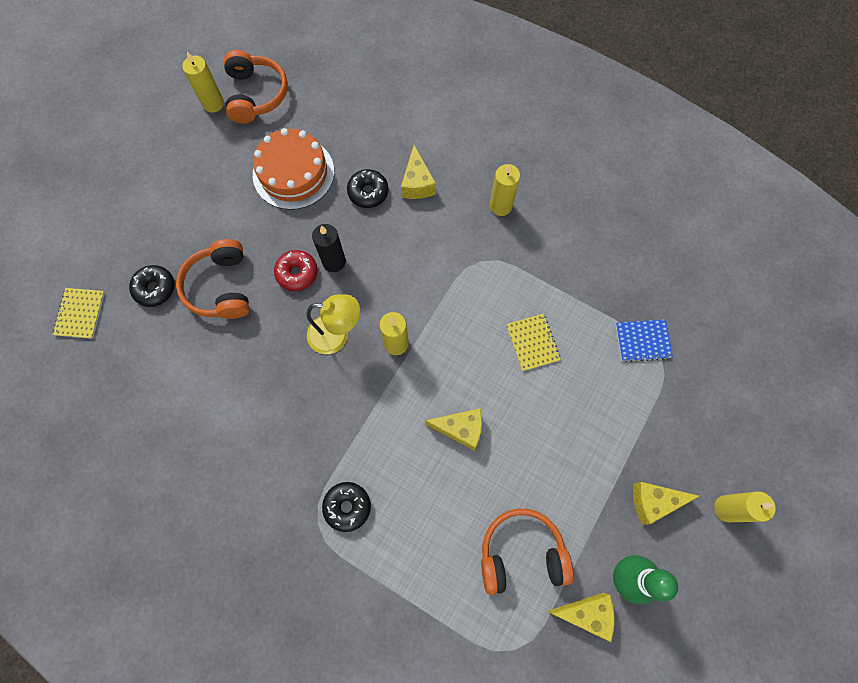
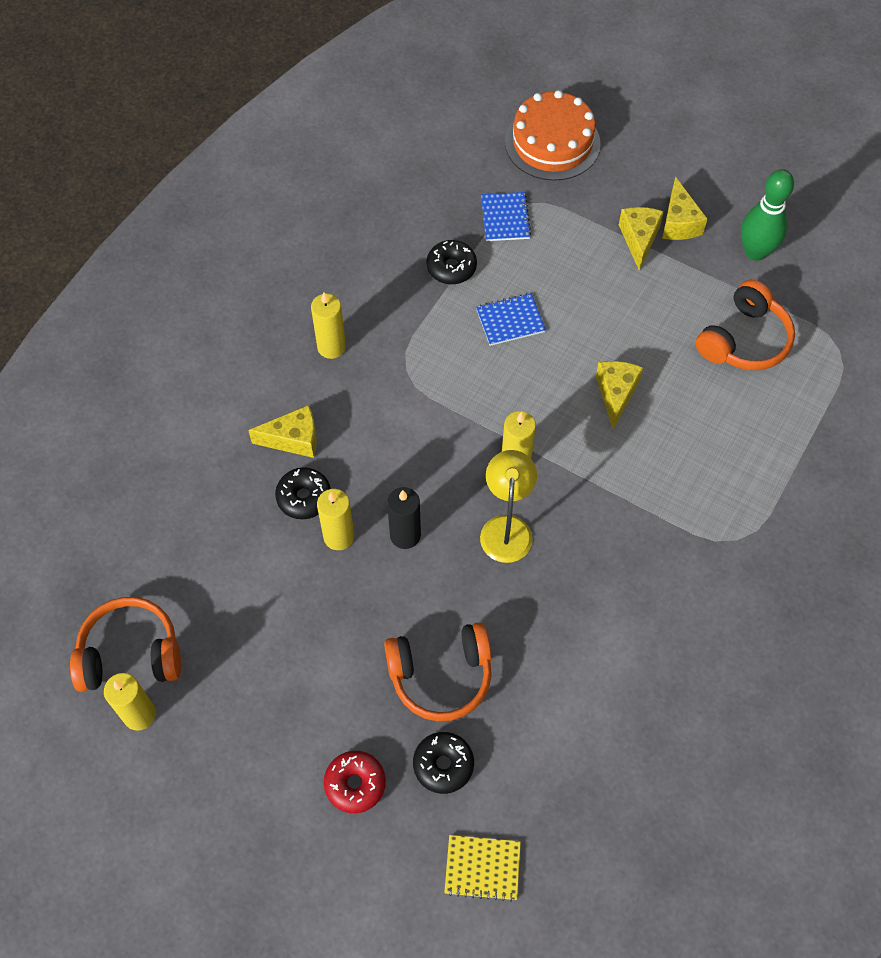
camera: 90 degrees left, 10 degrees down
(293, 173) = (268, 593): orange cake -> orange cake (552, 143)
(297, 273) = (421, 579): red donut -> red donut (355, 784)
(347, 507) = (715, 509): black donut -> black donut (451, 267)
(521, 553) = (744, 340): orange headphones -> orange headphones turned 135 degrees counterclockwise
(532, 343) = (510, 321): yellow notebook -> blue notebook
(586, 613) = (795, 287): yellow cheese -> yellow cheese (639, 239)
(726, 508) = (679, 164): yellow candle -> yellow candle (339, 536)

